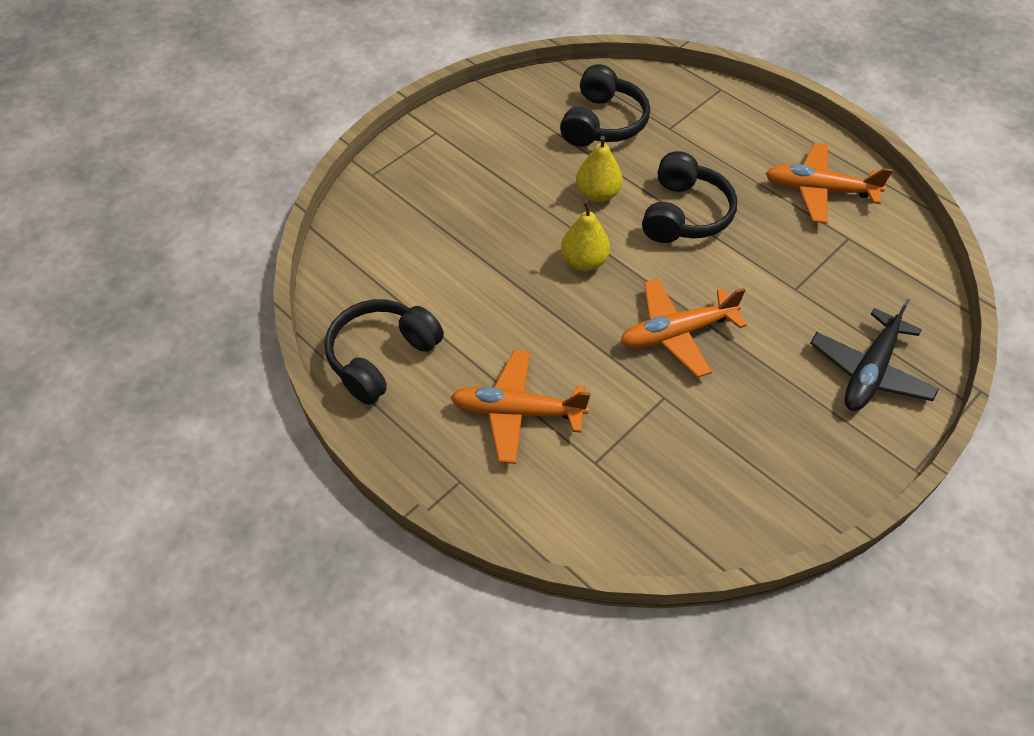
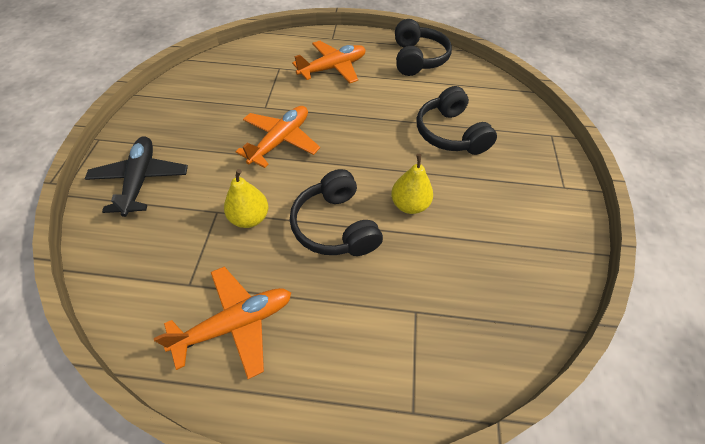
camera: 140 degrees right, 0 degrees up
(584, 261) = (371, 152): yellow pear -> yellow pear (249, 218)
(603, 123) = (472, 277): black headphones -> black headphones (450, 133)

